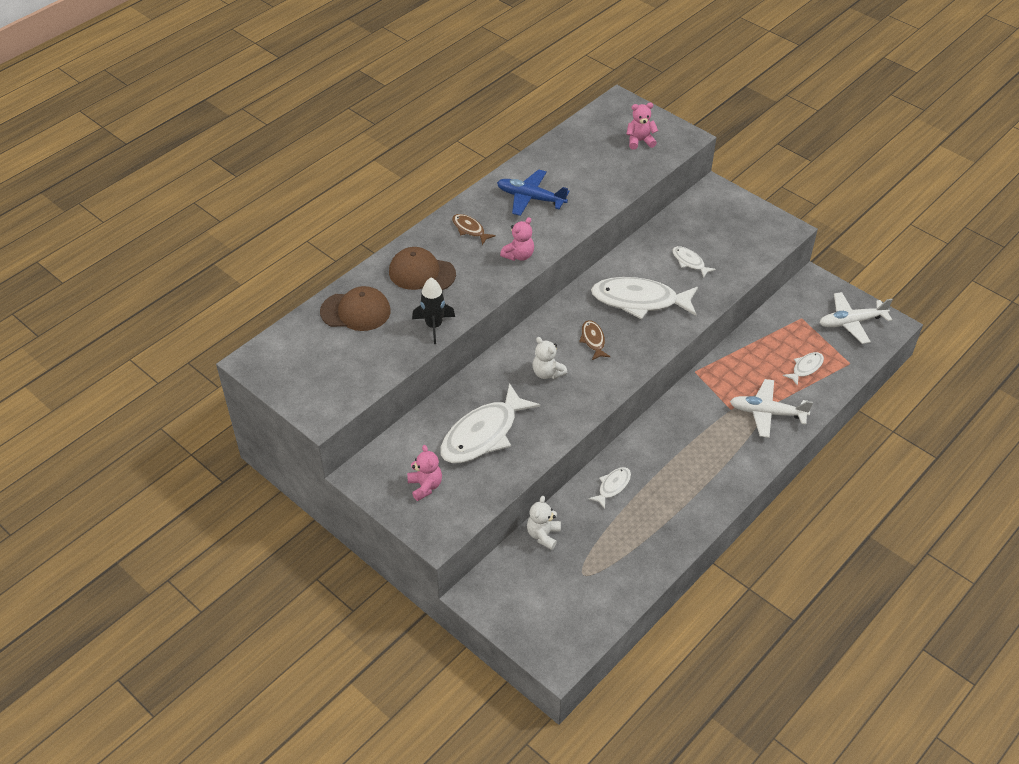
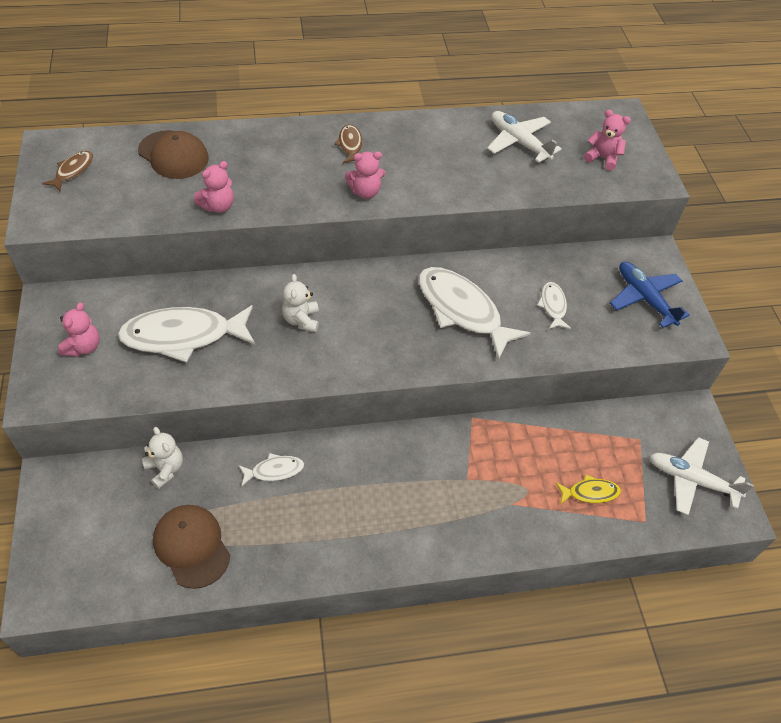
camera: 35 degrees right, 5 degrees up
(421, 273) = (264, 157): brown cap -> brown cap (191, 546)
(434, 326) = (218, 206): black rocket -> pink teddy bear
(530, 198) = (436, 150): blue plane -> blue plane (644, 298)
(543, 535) = (165, 469): white teddy bear -> white teddy bear turned 90 degrees clockwise
(593, 340) = (376, 318): brown fish -> brown fish (73, 171)
(767, 413) = (500, 509): white plane -> white plane (519, 142)
(805, 368) = (590, 492): white fish -> yellow fish

